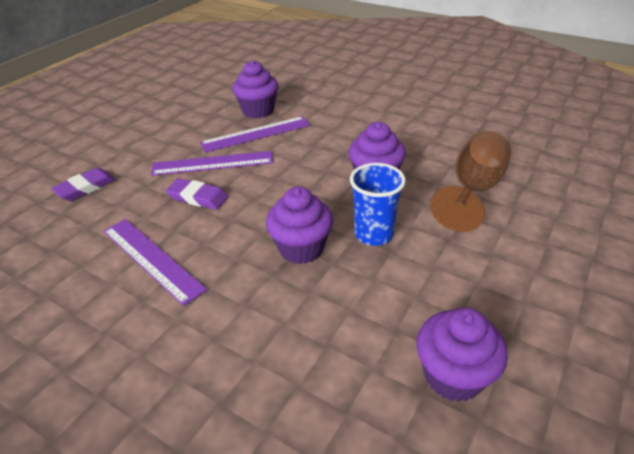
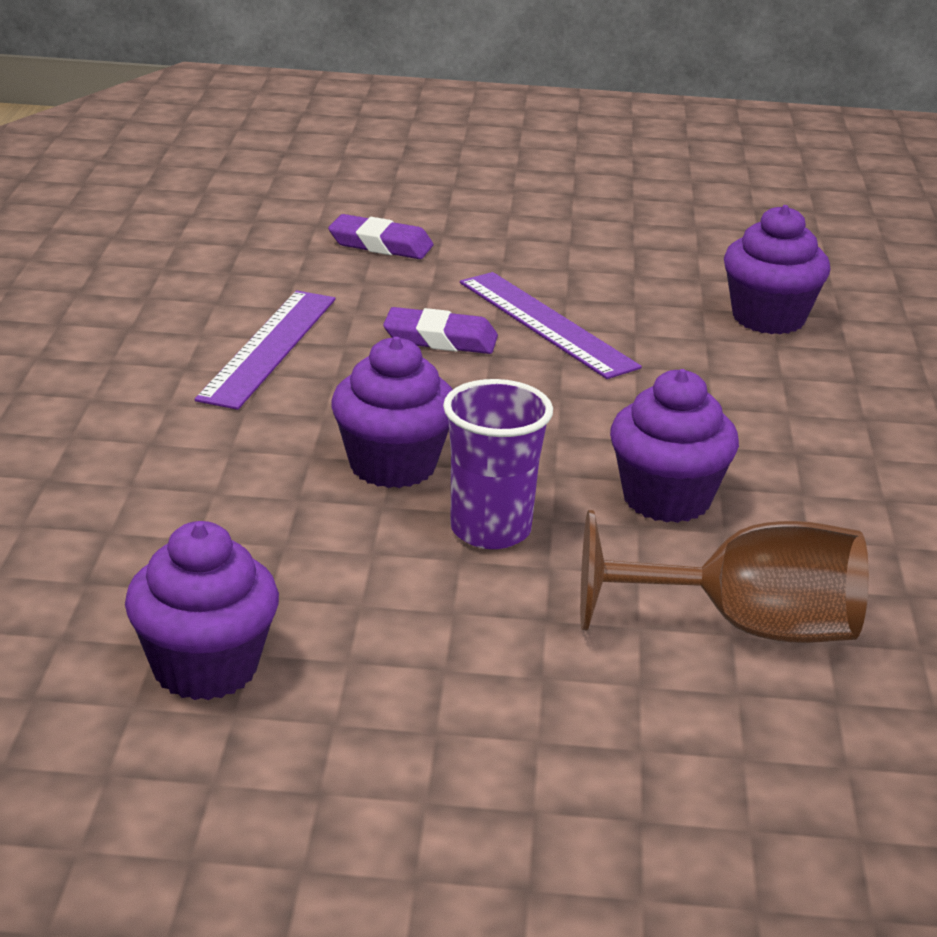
camera: 60 degrees right, 10 degrees down
(197, 197) = (440, 339): purple eraser -> purple eraser turned 75 degrees counterclockwise
(256, 134) = (683, 338): purple ruler -> none
(373, 234) = (490, 530): blue cup -> purple cup

